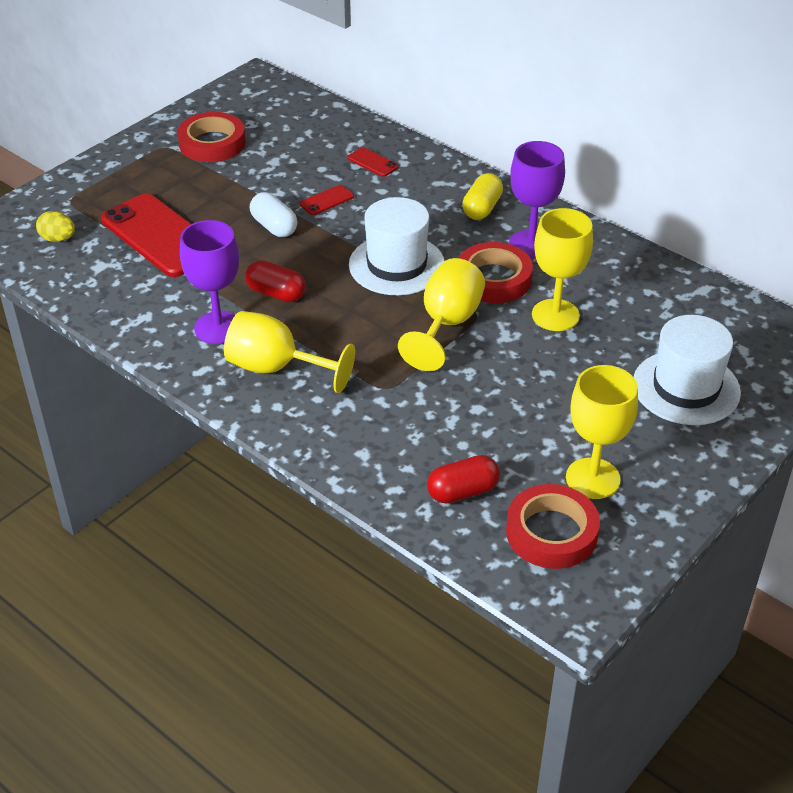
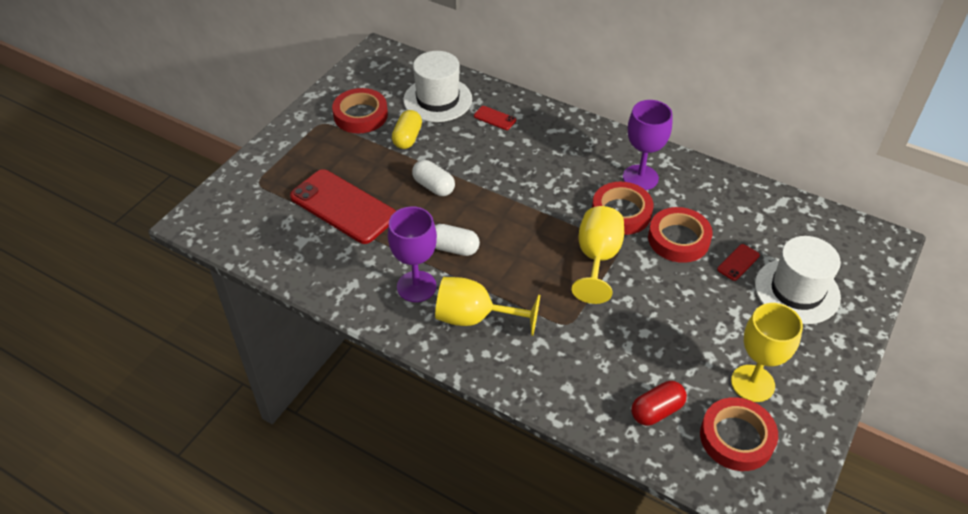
camera: 10 degrees left, 5 degrees up
(58, 239) = (259, 220): yellow egg -> none
(276, 293) = (453, 248): red capsule -> white capsule
(327, 200) = (468, 157): red phone -> red phone (738, 262)
(396, 265) = (542, 209): white hat -> white hat (437, 99)
(482, 208) = (592, 149): yellow capsule -> yellow capsule (407, 138)
(555, 315) = (678, 239): yellow goblet -> red tape

